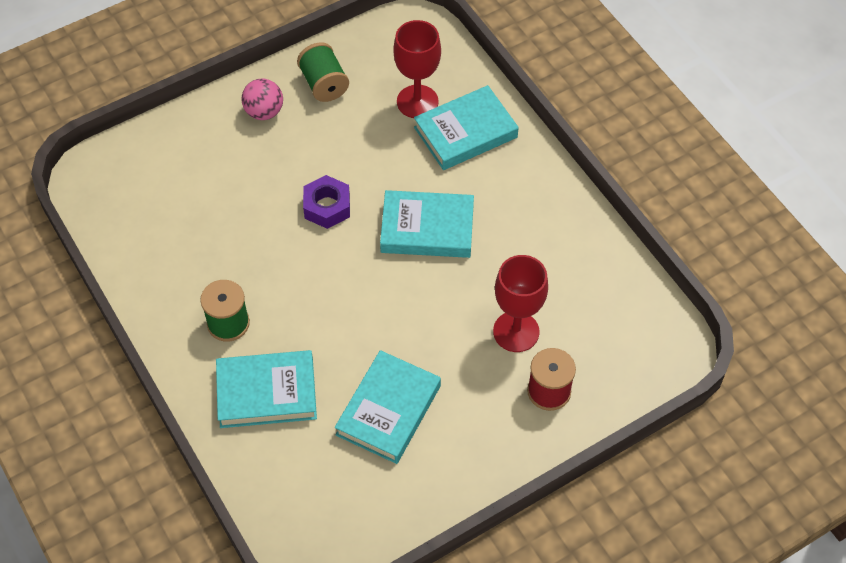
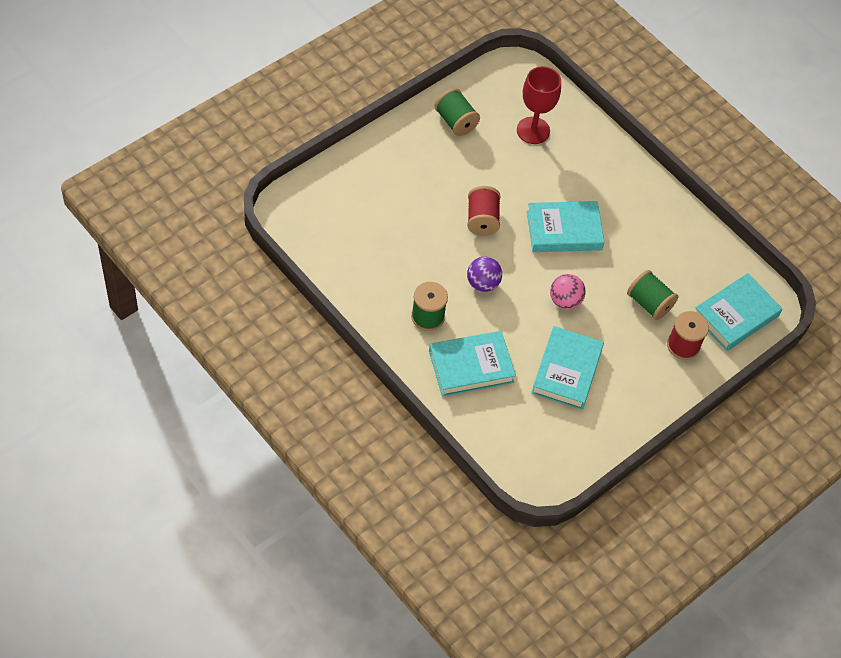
camera: 15 degrees left, 0 degrees up
(264, 112) = (413, 148): pink ball -> pink ball (565, 301)
(308, 287) = (482, 283): none -> purple ball
(327, 207) = (482, 220): purple nut -> red spool
(465, 132) = (576, 152): turquoise book -> turquoise book (735, 315)
(516, 331) = (649, 303): red goblet -> green spool

